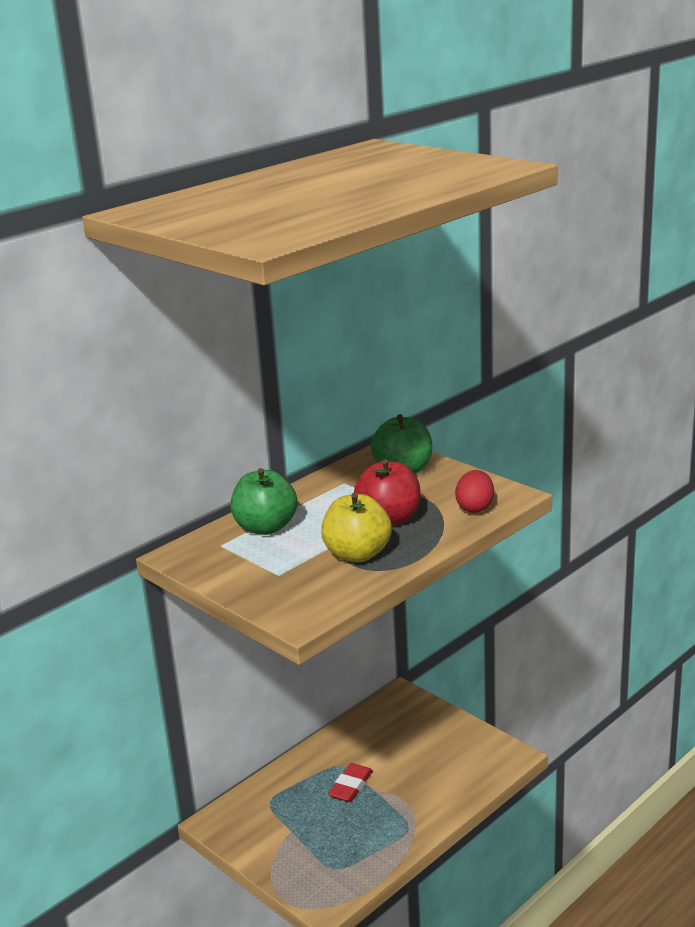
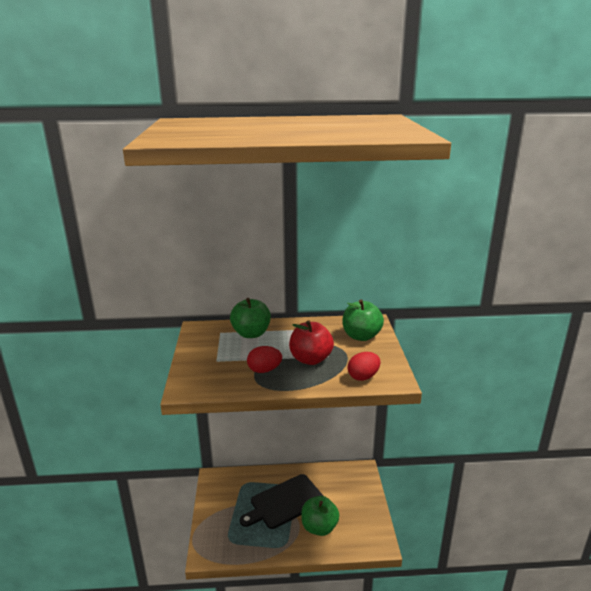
camera: 40 degrees right, 0 degrees up
(351, 786) = (285, 502): red eraser -> black cutting board
(357, 554) = (264, 370): yellow apple -> red egg
(425, 784) = (319, 527): none -> green apple

